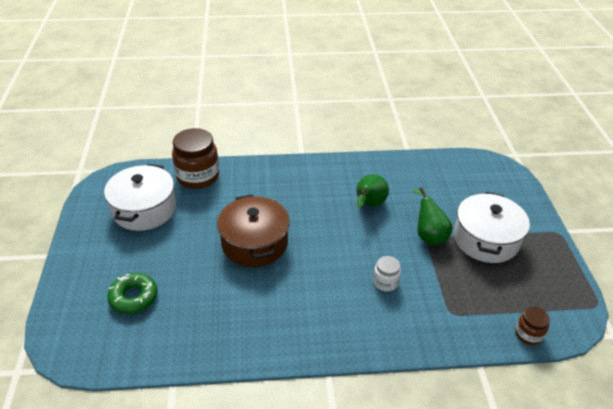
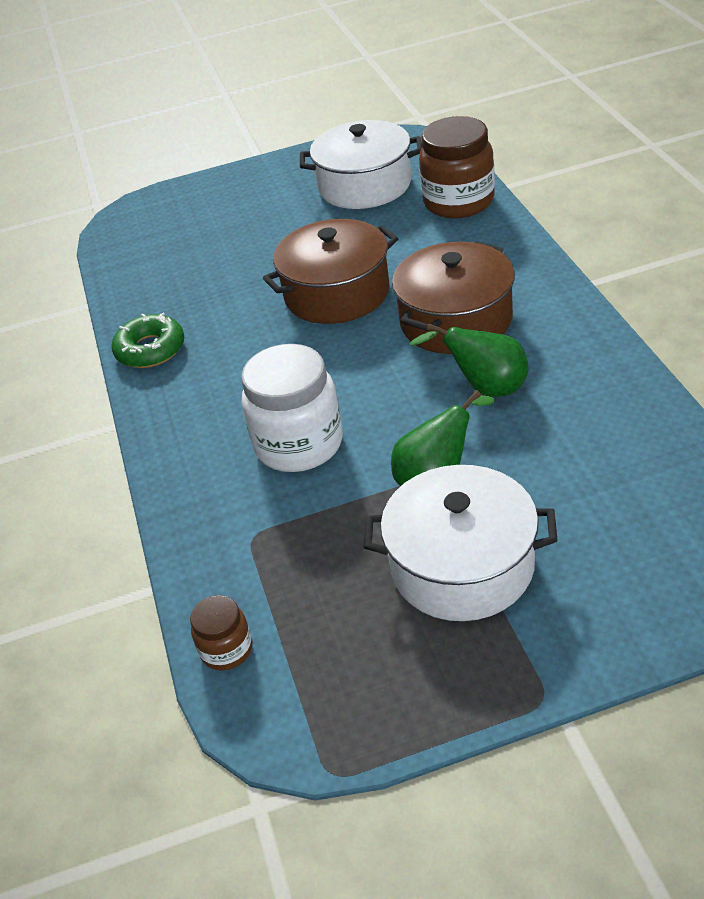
camera: 85 degrees right, 0 degrees up
(133, 297) = (207, 232): green donut -> green donut (150, 349)
(309, 202) = (456, 320): none -> brown pot
(385, 282) = (299, 444): white jar -> white jar, size x1.99

